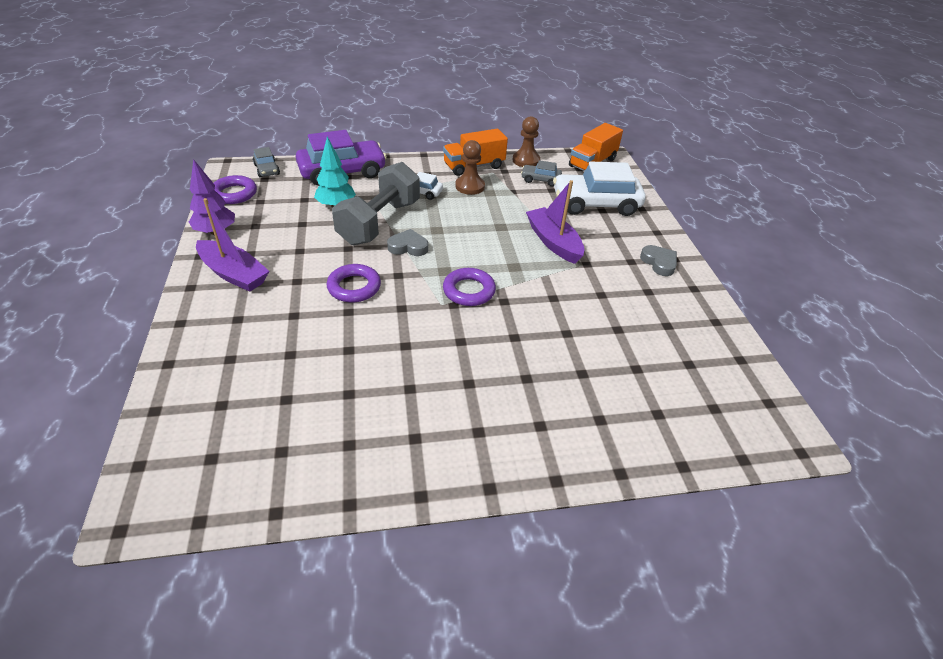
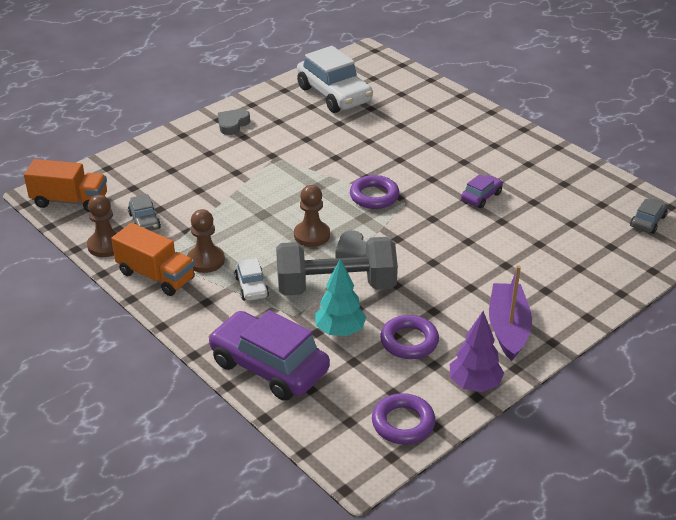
camera: 120 degrees left, 5 degrees down
(267, 169) = (328, 434): grey car -> grey car (648, 221)
(354, 287) = (439, 253): purple ring -> purple ring (409, 341)
(398, 358) = (481, 197): none -> purple car
(450, 237) = (312, 235): none -> brown pawn
(553, 242) = (257, 179): purple boat -> none
(595, 204) = (163, 176): white car -> white car (334, 95)

